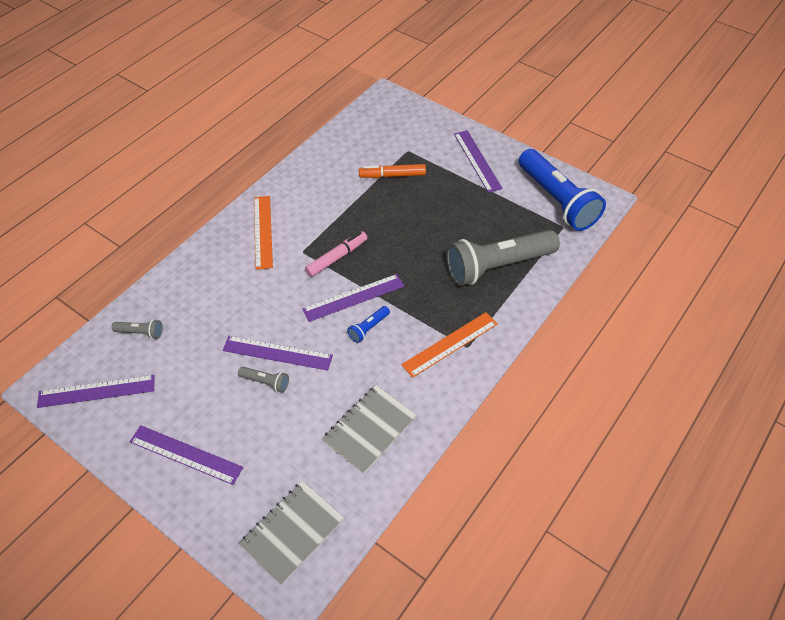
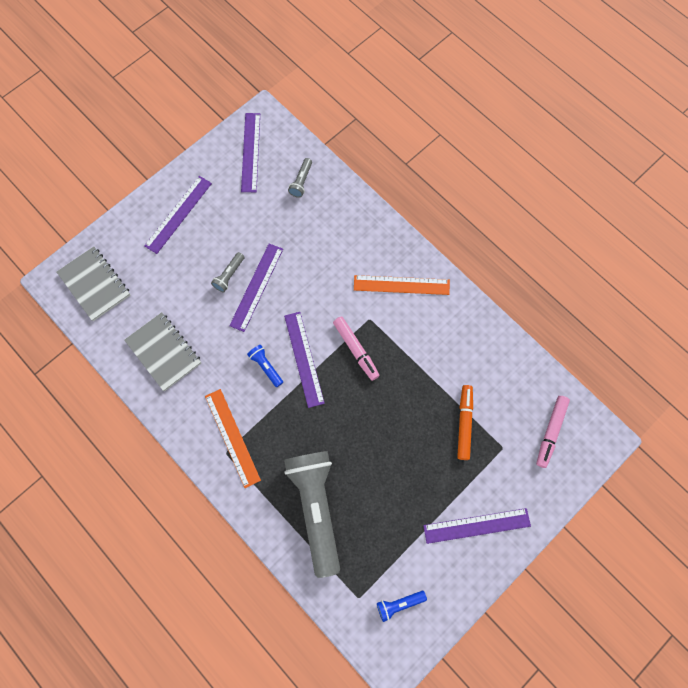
camera: 100 degrees right, 20 degrees up
(387, 124) = (550, 432): none -> pink marker
(557, 200) = (399, 604): blue flashlight -> blue flashlight, size x0.41

